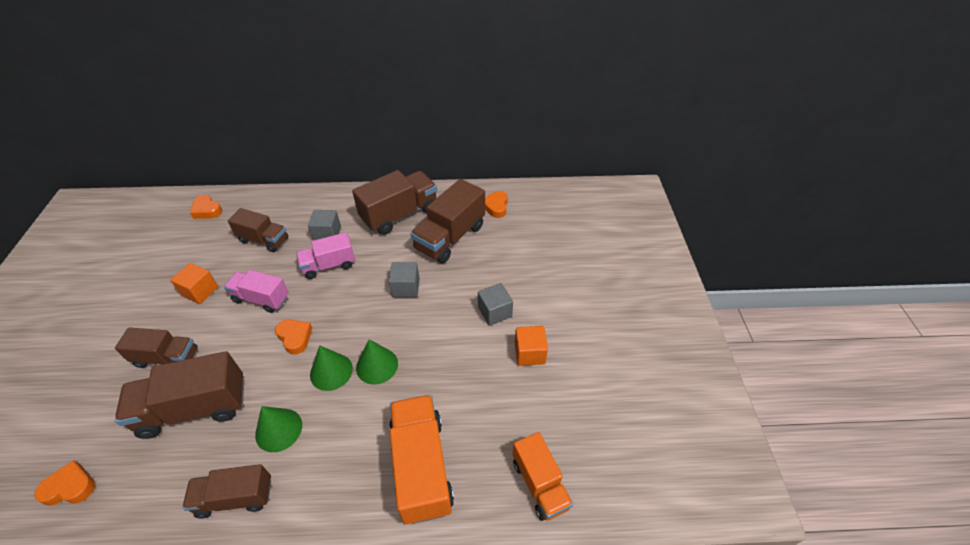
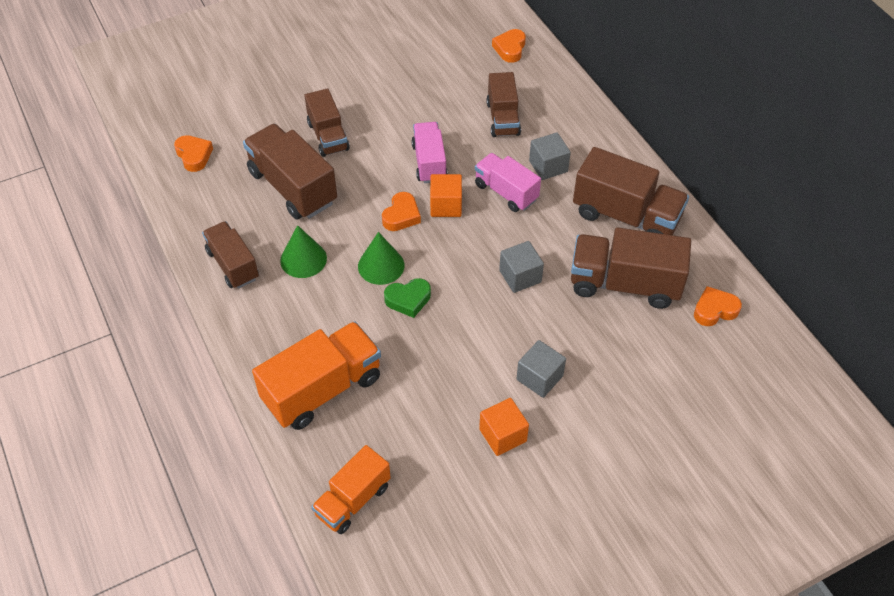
camera: 65 degrees right, 5 degrees up
(200, 291) = (409, 111): orange cube -> orange cube (446, 205)
(377, 365) = (408, 300): green cone -> green heart

